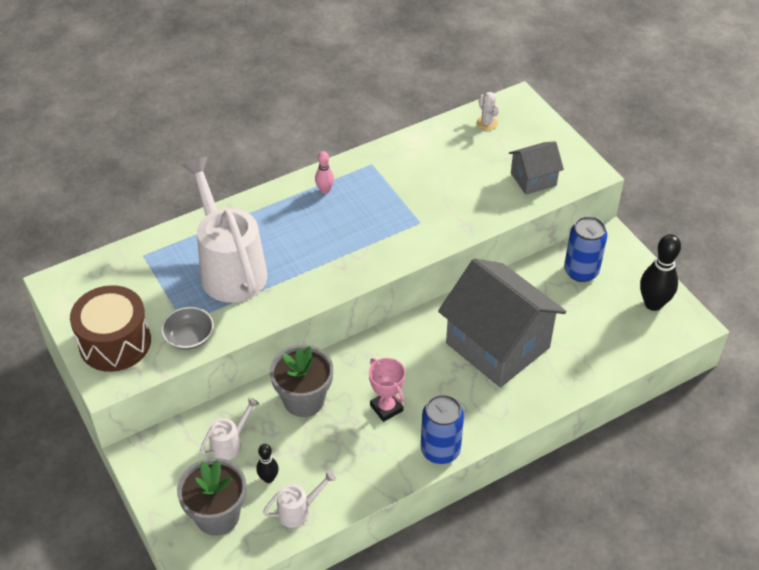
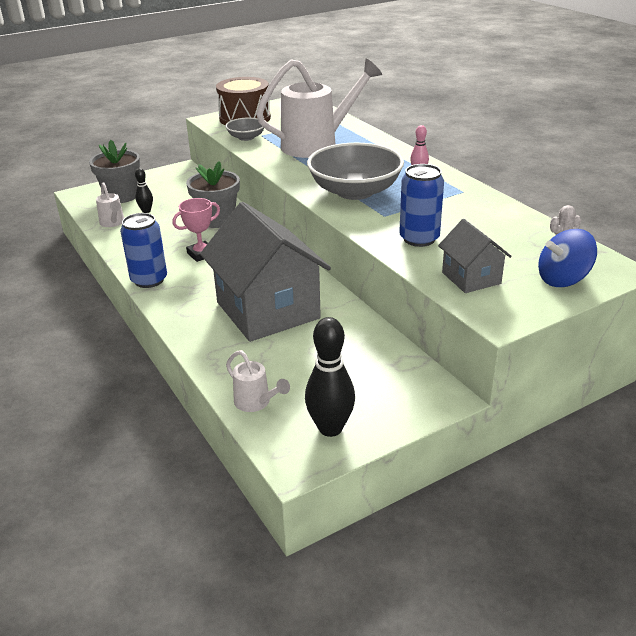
camera: 90 degrees right, 15 degrees down
(229, 444) = (182, 196): white watering can -> white watering can (256, 402)
(364, 240) = (355, 191): none -> grey bowl
(498, 345) = (268, 310): grey house -> grey house turned 75 degrees counterclockwise
(533, 131) = (563, 279): none -> blue spinning top
(581, 271) = (381, 370): blue can -> blue can (419, 239)

